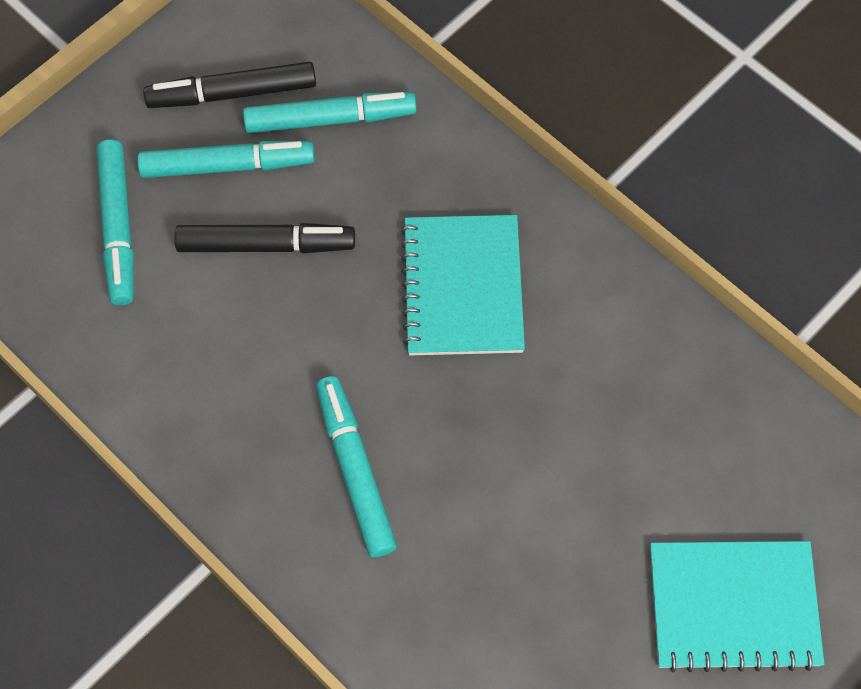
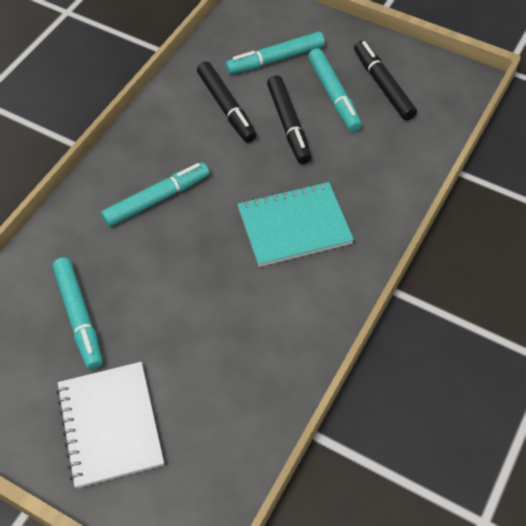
camera: 75 degrees right, 10 degrees down
(198, 326) = (226, 107): none -> black marker
(330, 119) = (385, 134): turquoise marker -> turquoise marker (79, 317)
(733, 606) = (110, 425): turquoise notebook -> white notebook

